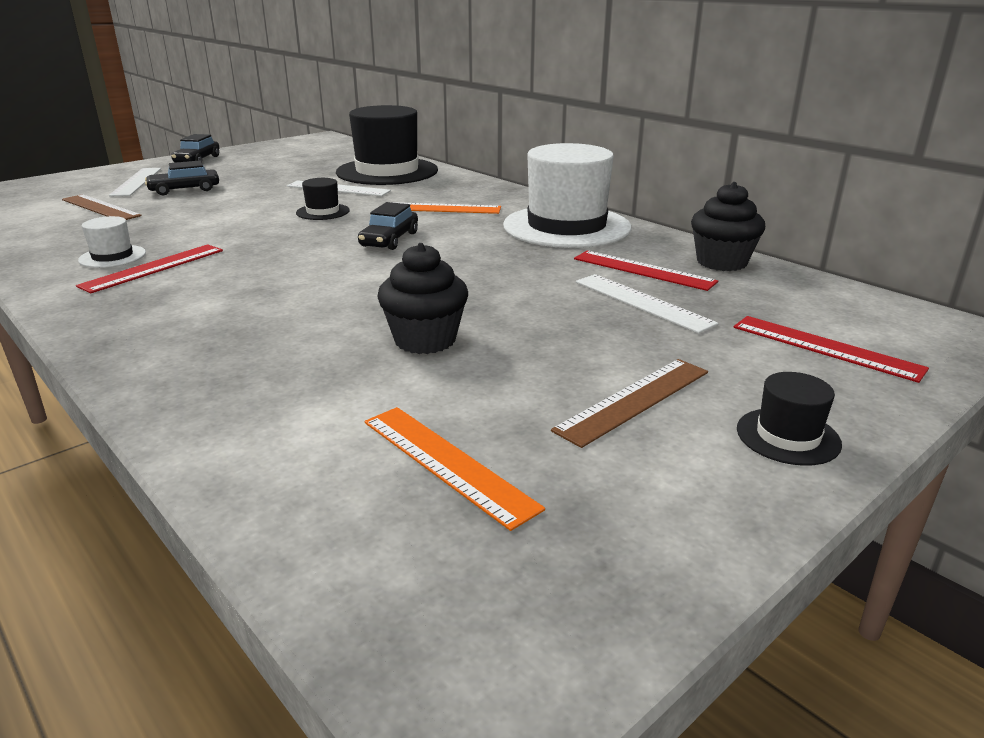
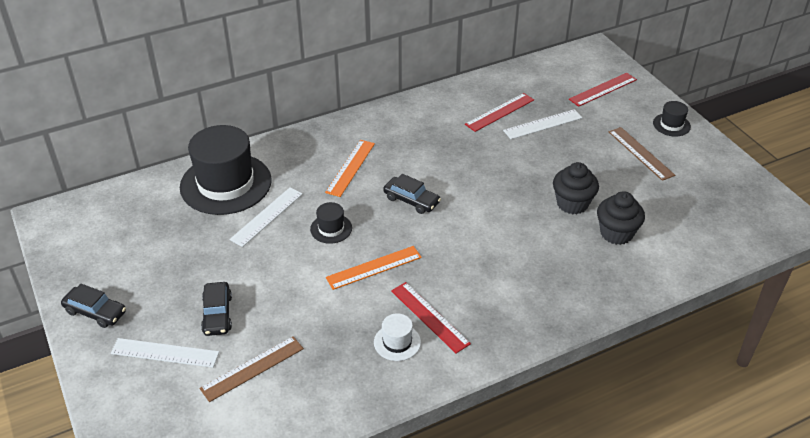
camera: 75 degrees left, 15 degrees up
(447, 463) = (682, 211): orange ruler -> orange ruler (374, 267)
(566, 227) = (415, 121): white hat -> none
(721, 262) = (496, 83): black cupcake -> black cupcake (616, 233)

